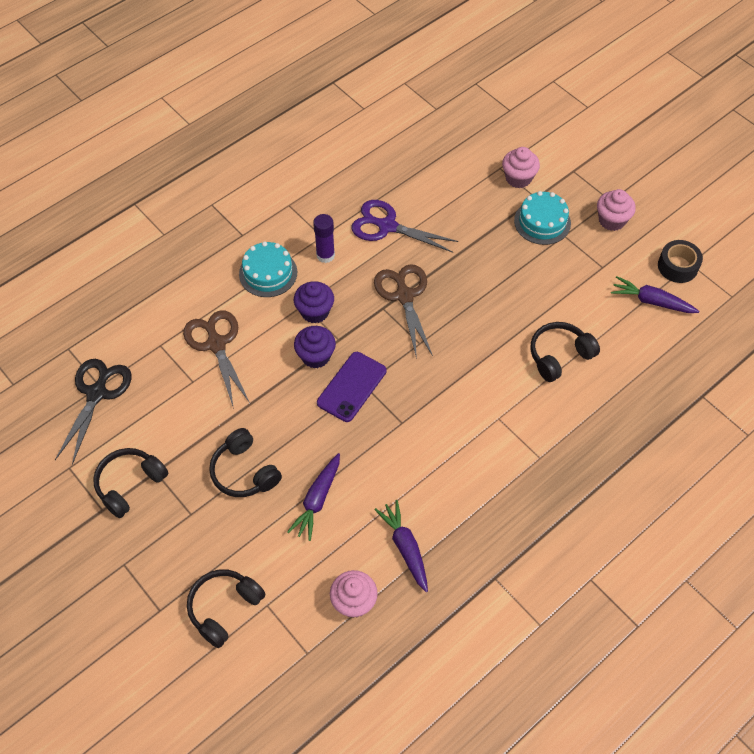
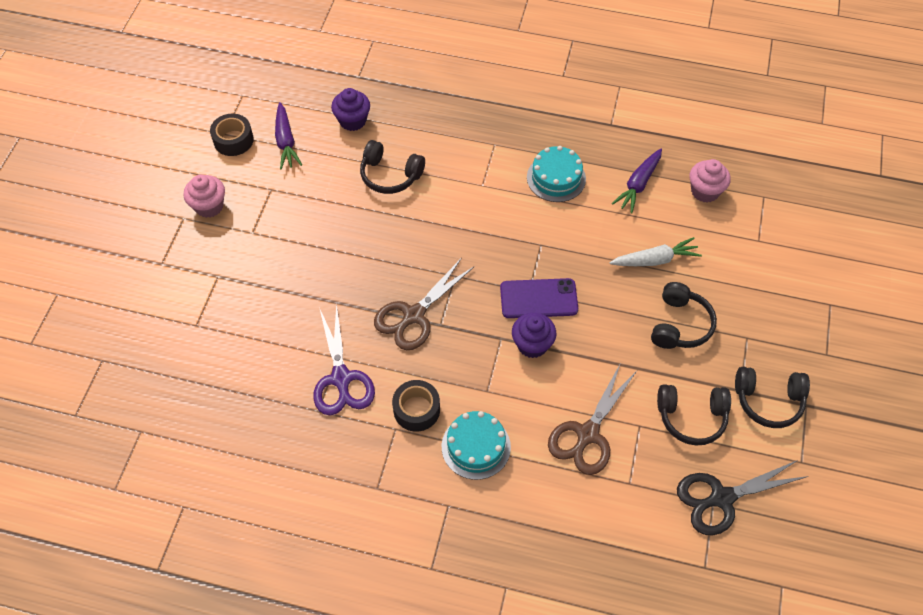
camera: 125 degrees left, 0 degrees up
(224, 608) = (787, 264): black headphones -> black headphones (691, 417)
(315, 312) = (487, 376): purple cupcake -> purple cupcake (352, 121)
(317, 500) = (655, 260): purple carrot -> white carrot
(325, 255) = (416, 410): purple glue stick -> black tape
(518, 178) = (201, 302): pink cupcake -> none
(542, 222) = (247, 256): turquoise cake -> turquoise cake (556, 178)

